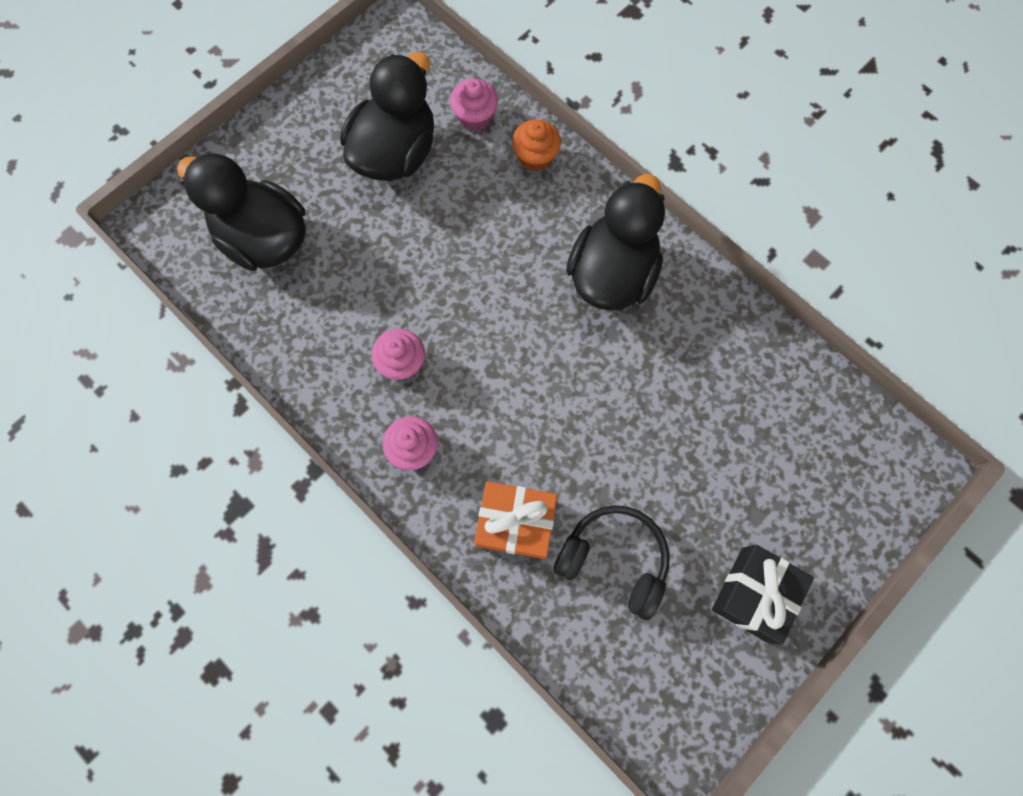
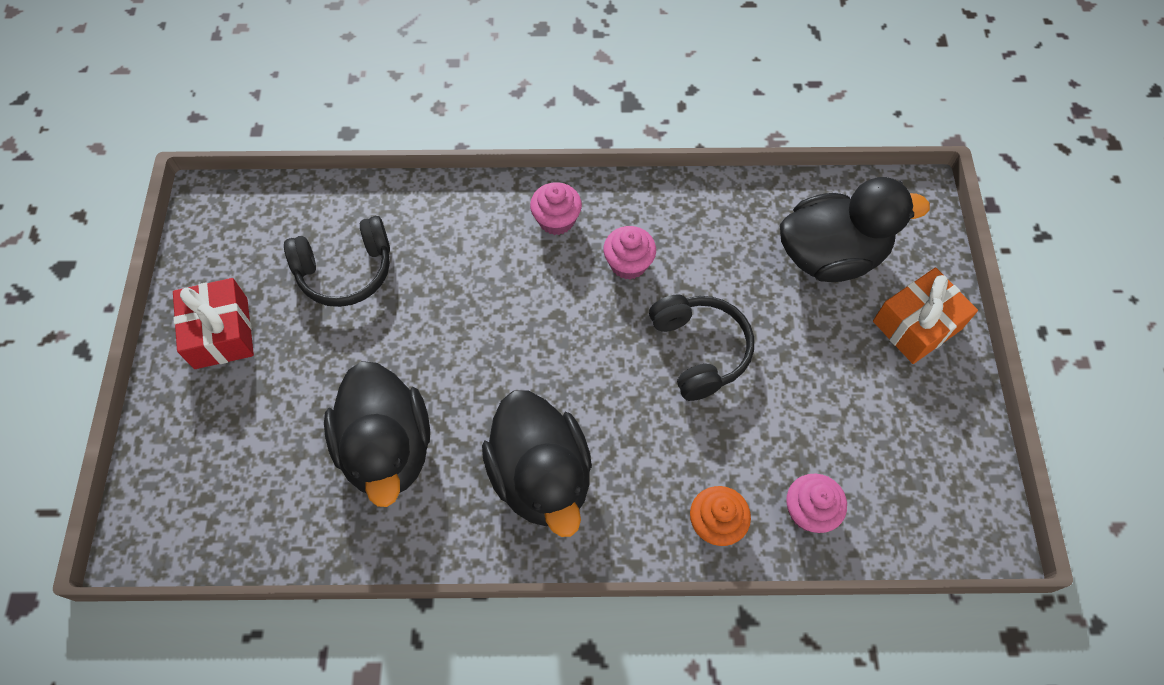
camera: 135 degrees right, 10 degrees down
(395, 153) = (828, 411): black duck -> black duck (387, 449)
(426, 258) = (700, 350): none -> black headphones
(515, 523) = (438, 236): orange gift -> orange gift (917, 325)
(754, 594) = (221, 333): black gift -> red gift

